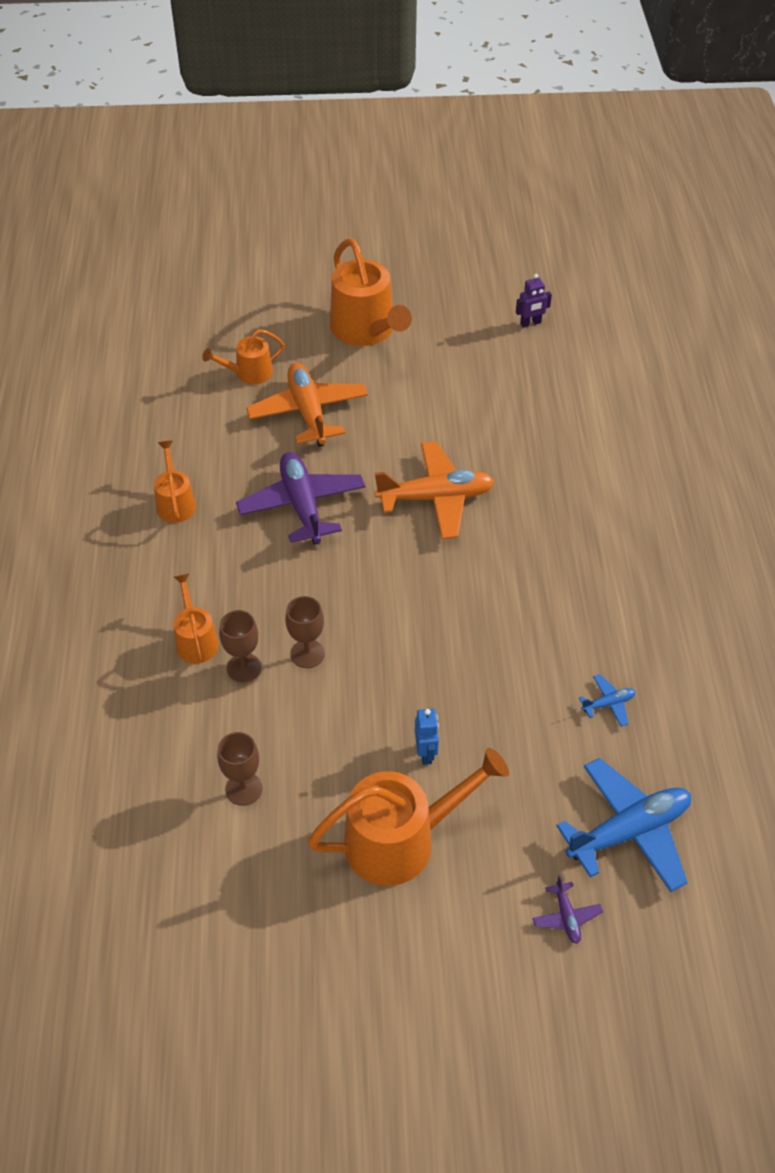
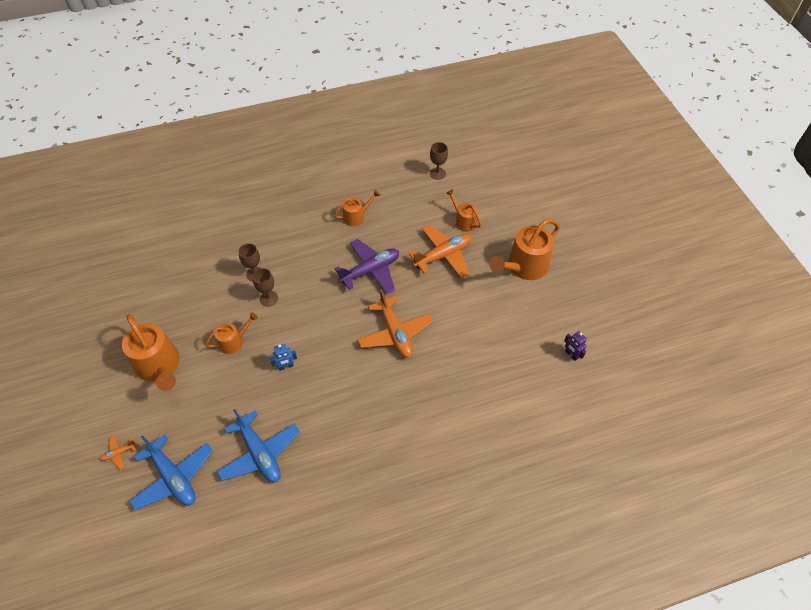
camera: 75 degrees right, 5 degrees up
(196, 640) = (268, 250): orange watering can -> orange watering can (234, 341)
(243, 789) = (183, 293): brown goblet -> brown goblet (437, 173)
(426, 753) = (213, 366): blue robot -> blue robot (286, 366)
(566, 917) = (119, 453): purple plane -> orange plane
(608, 704) = (259, 453): blue plane -> blue plane, size x2.29

